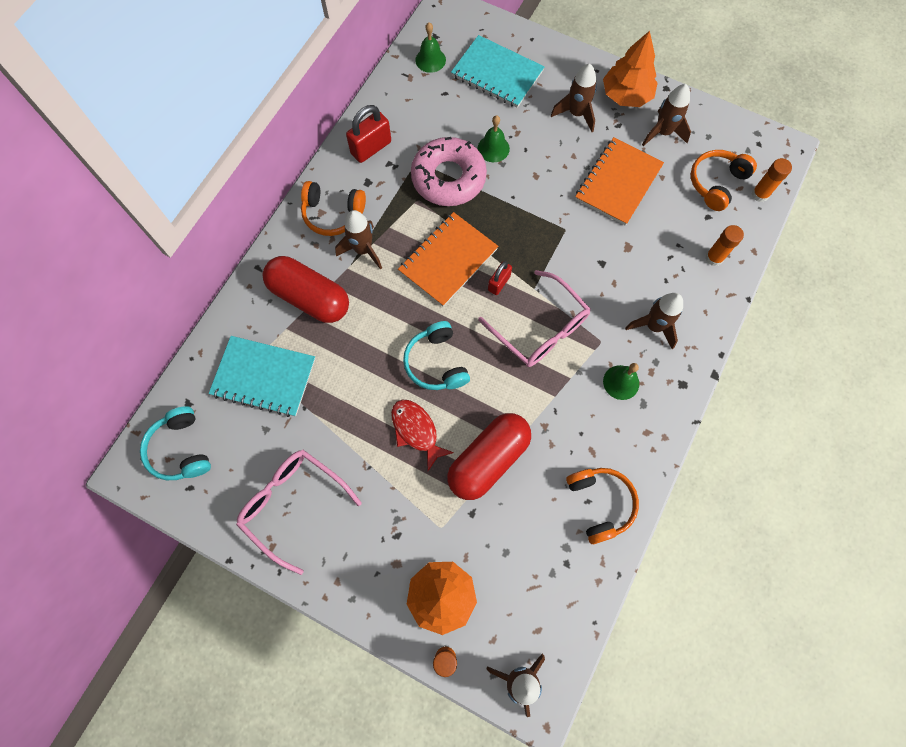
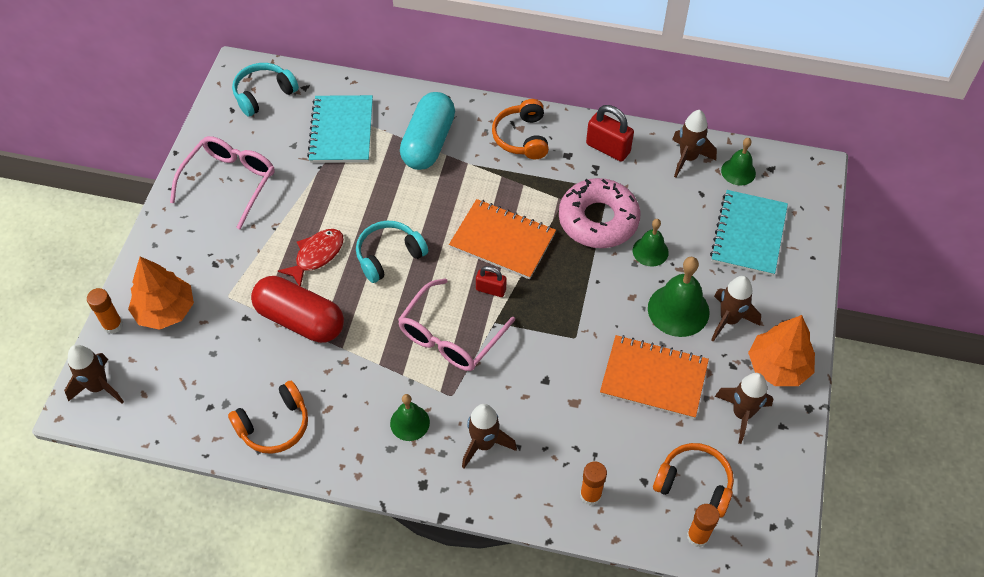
camera: 75 degrees right, 15 degrees down
(309, 297) = (428, 143): red capsule -> turquoise capsule
(363, 250) = (491, 170): brown rocket -> brown rocket (688, 158)
(557, 146) = (678, 310): none -> green bell

